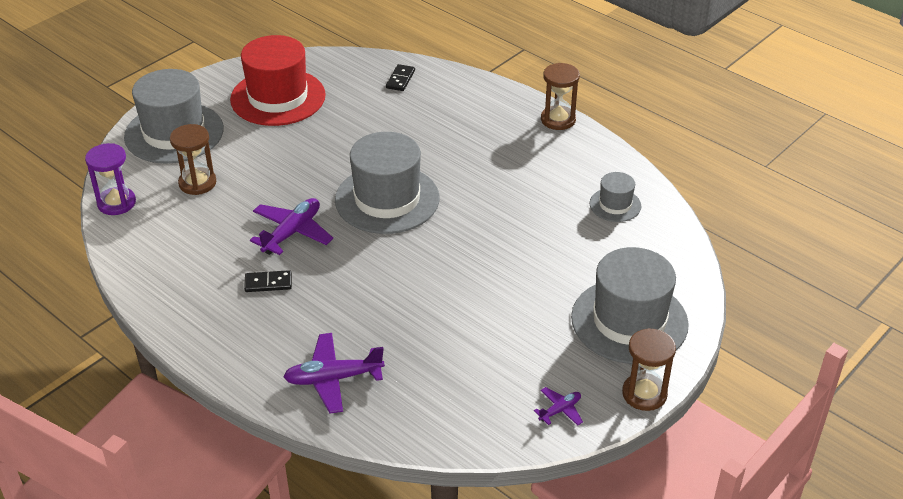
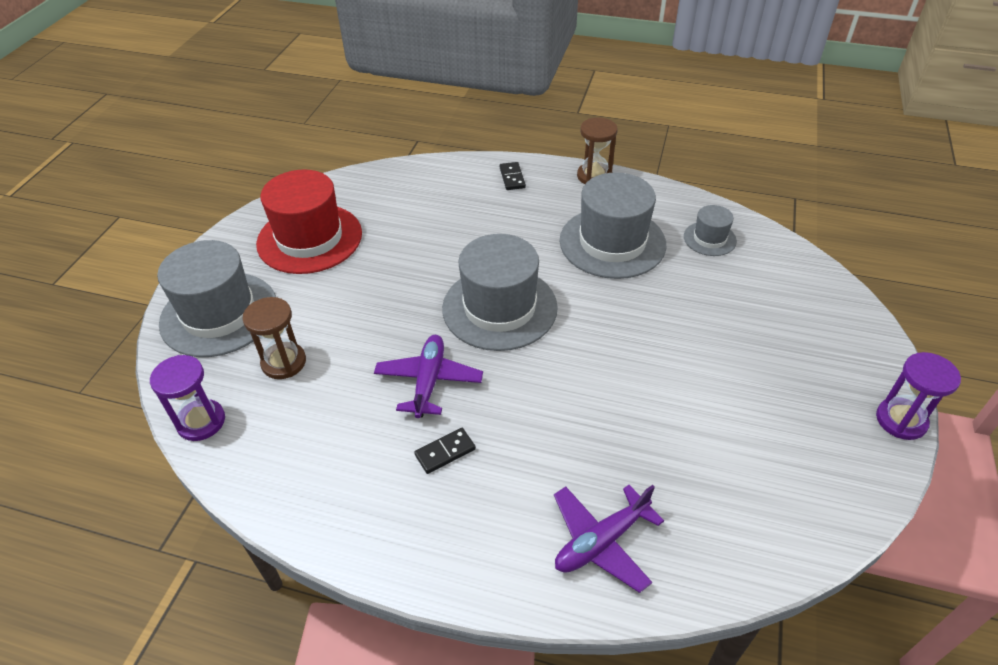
camera: 25 degrees left, 5 degrees up
(400, 79) = (421, 183): black domino -> black domino (512, 178)
(560, 410) = (847, 473): purple plane -> none
(629, 321) = (821, 348): grey hat -> grey hat (612, 242)
(644, 394) = (901, 420): brown hourglass -> purple hourglass

